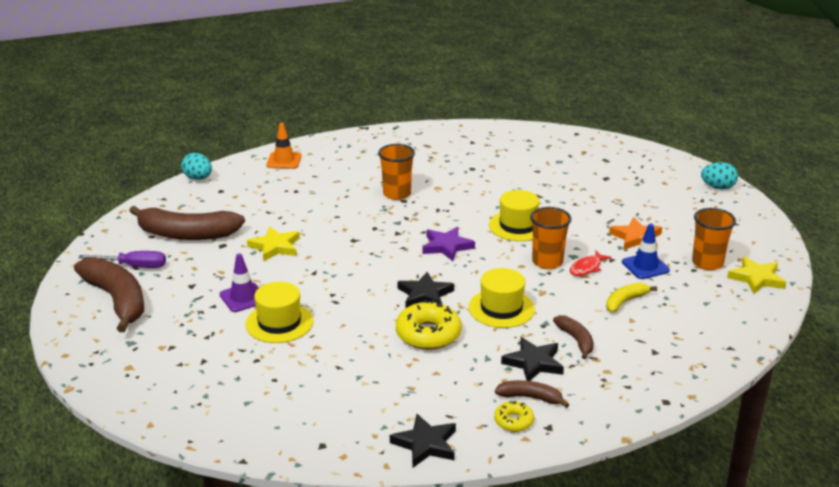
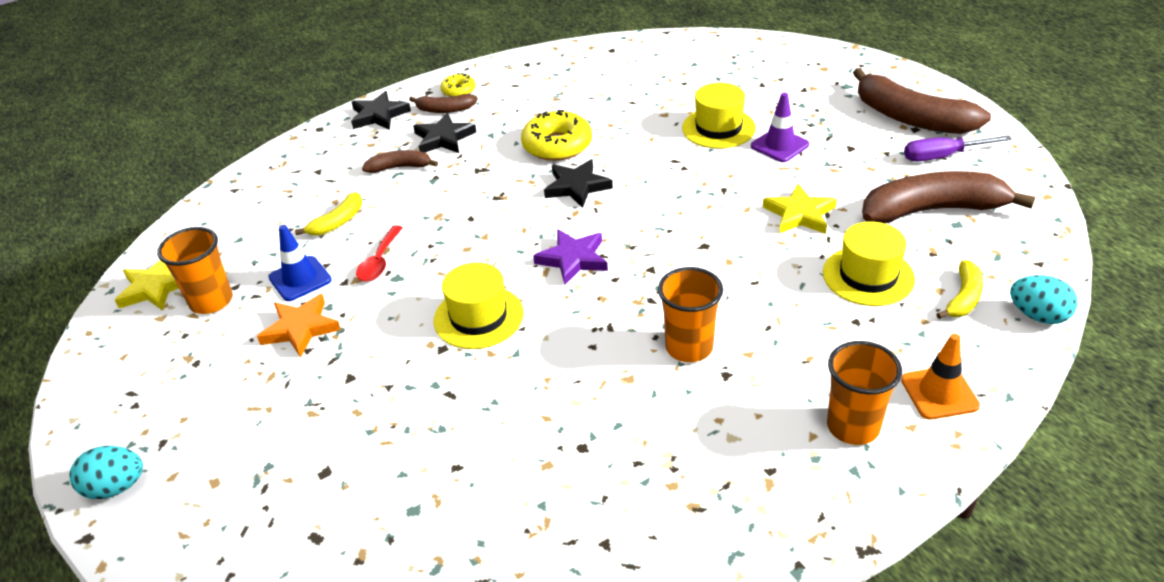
camera: 170 degrees right, 10 degrees up
(226, 191) = (963, 298): none -> yellow banana
(425, 444) = (529, 64): black star -> black star (379, 115)
(501, 308) = (484, 187): yellow hat -> yellow hat (868, 276)
(547, 262) = (432, 260): orange cup -> orange cup (853, 426)
(576, 340) = (400, 167): brown banana -> brown banana turned 120 degrees clockwise
(587, 268) = (379, 261): red fish -> red spoon

